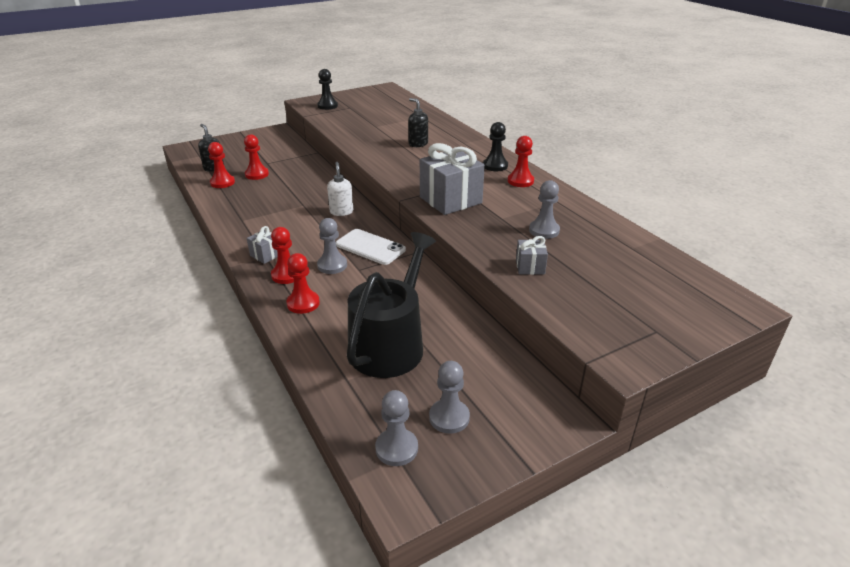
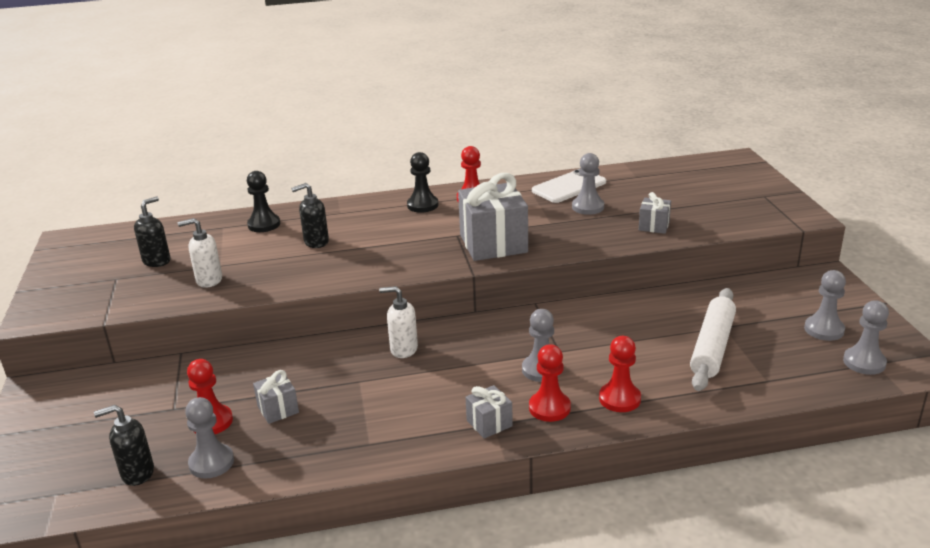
camera: 70 degrees left, 5 degrees down
(222, 182) = (211, 463): red pawn -> grey pawn
(270, 188) = (278, 409): none -> grey gift
(327, 106) = (84, 297): black pawn -> black pawn (264, 224)
(357, 127) = (209, 280): none -> white soap dispenser
(370, 247) = (510, 337): white phone -> white phone (569, 186)
(372, 111) = (157, 261): none -> black soap dispenser
(390, 344) = (712, 347): black watering can -> white rolling pin

